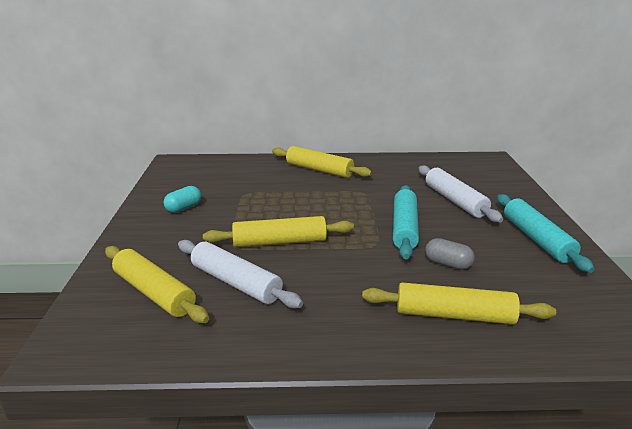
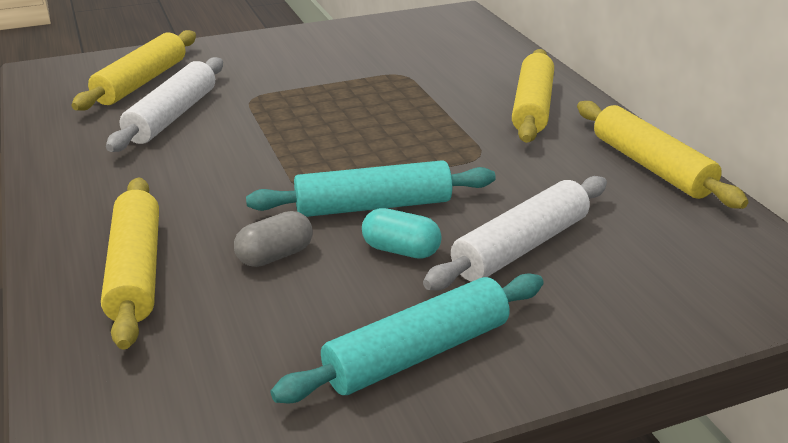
camera: 70 degrees right, 5 degrees up
(184, 208) = (331, 51): turquoise capsule -> turquoise capsule (401, 250)
(279, 242) = (276, 121): yellow rolling pin -> yellow rolling pin (651, 166)
(447, 264) = (275, 256): grey capsule -> grey capsule turned 45 degrees clockwise

